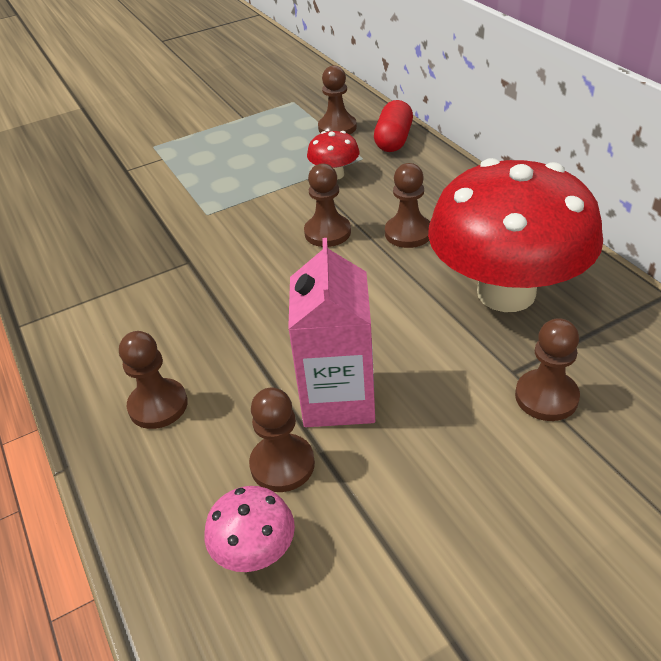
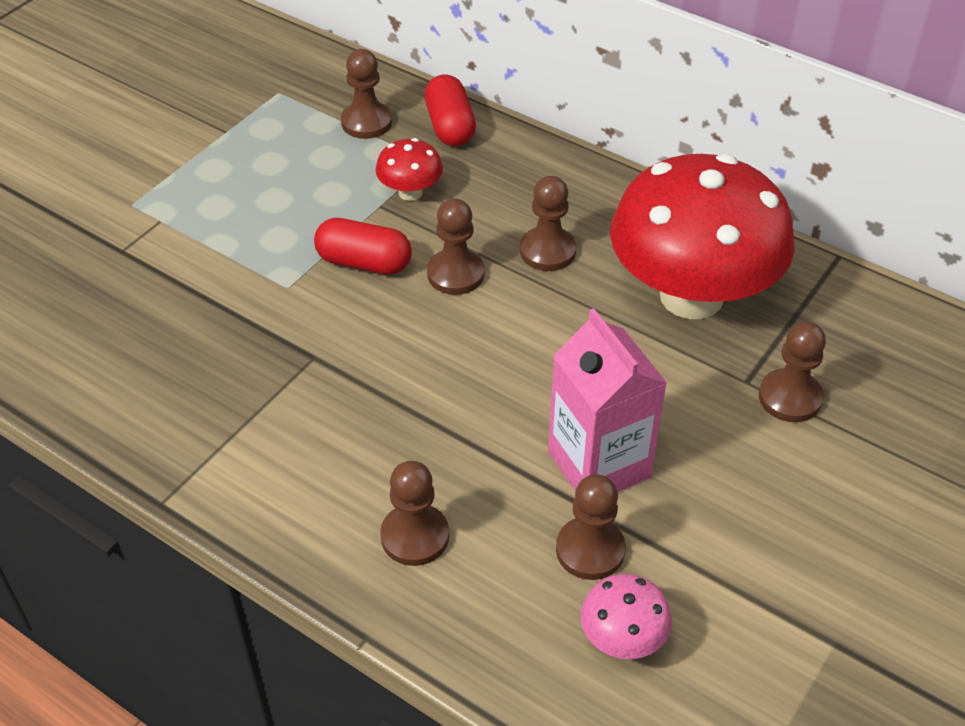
camera: 30 degrees left, 5 degrees up
(269, 211) = (364, 263): none -> red capsule

